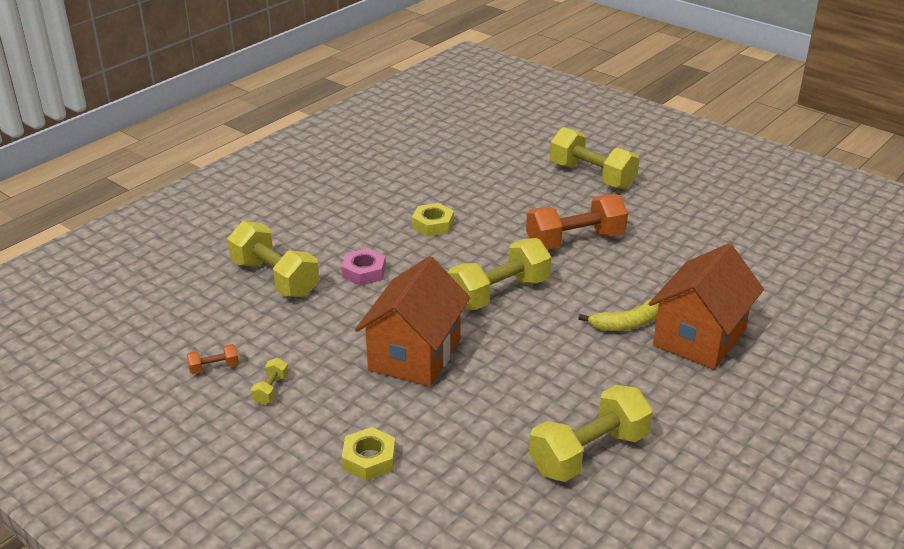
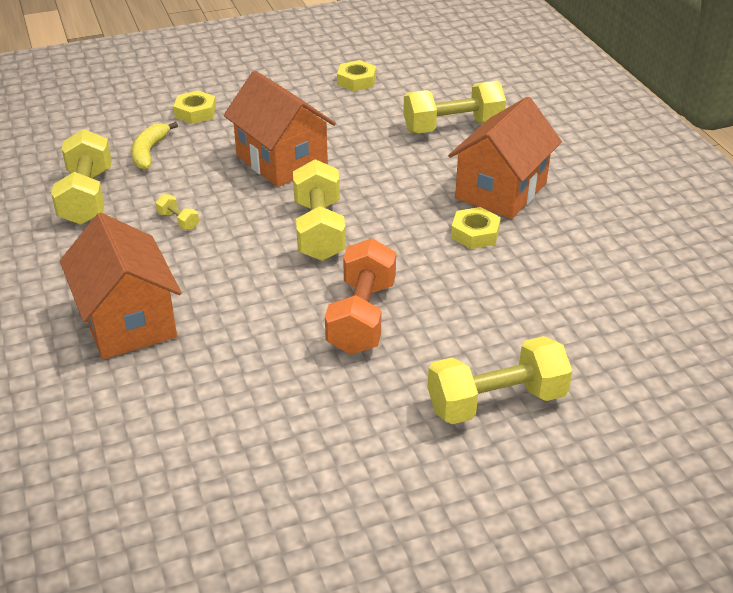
camera: 120 degrees right, 5 degrees up
(214, 368) = (356, 81): orange dumbbell -> yellow nut
(271, 390) = (308, 95): yellow dumbbell -> yellow dumbbell (178, 221)
(363, 228) = (501, 191): none -> orange house
(364, 272) = (423, 170): pink nut -> none
(626, 324) = (196, 285): yellow banana -> yellow banana (149, 152)

